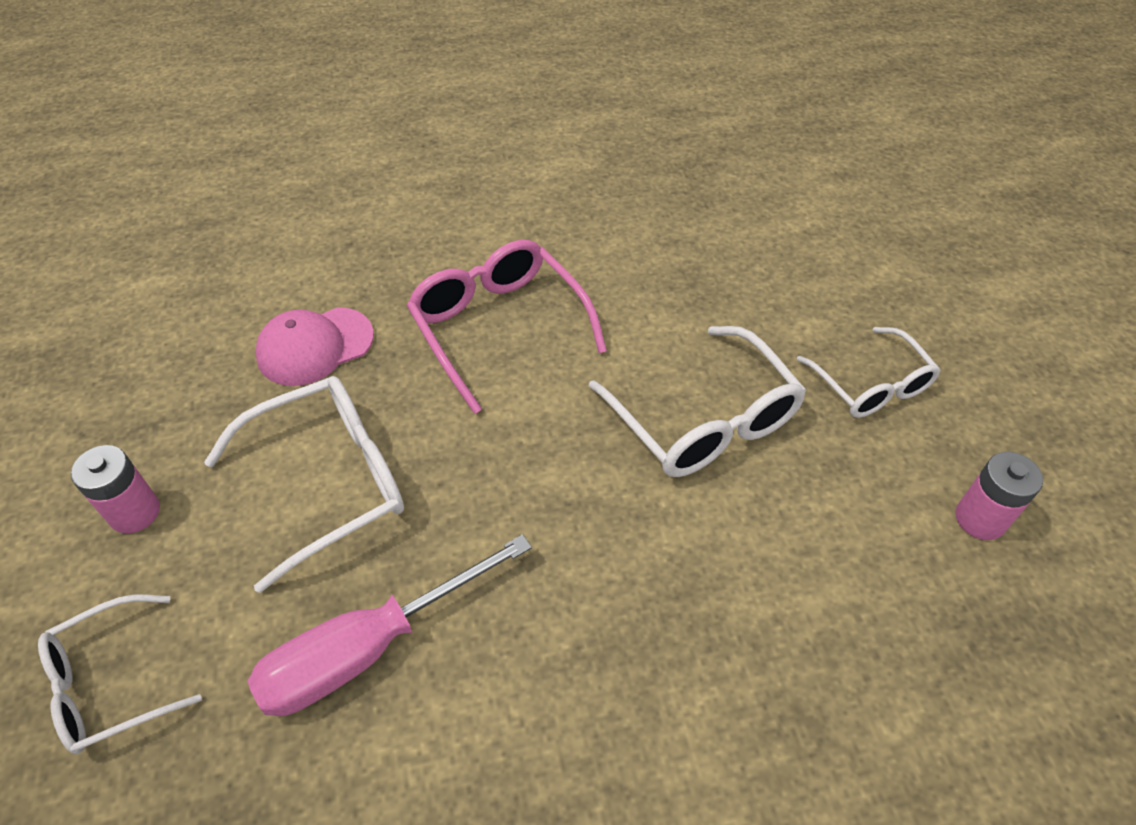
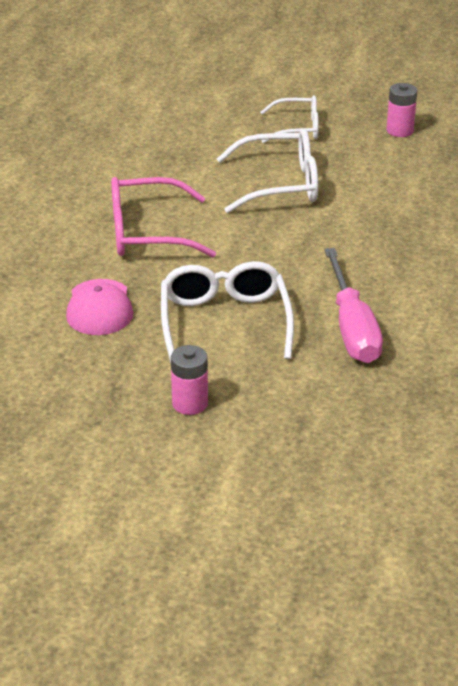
camera: 65 degrees left, 15 degrees down
(112, 682) = (315, 424): white glasses -> none

